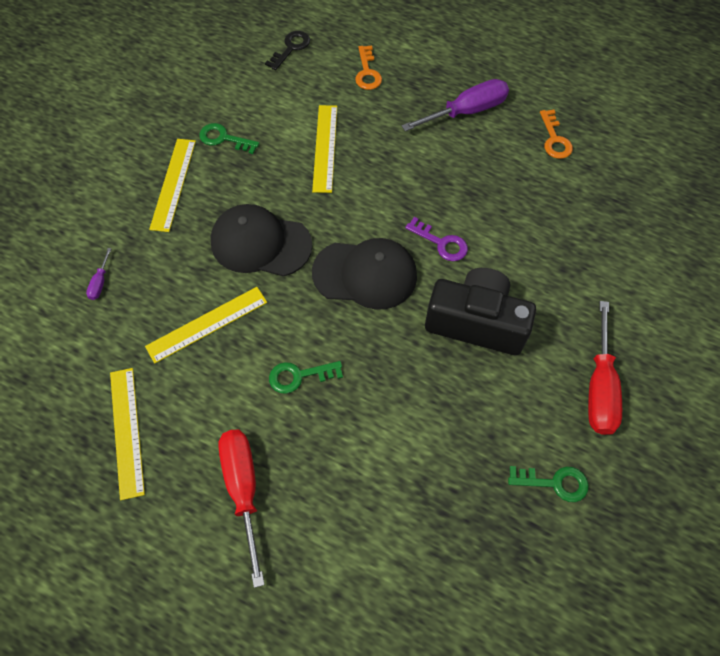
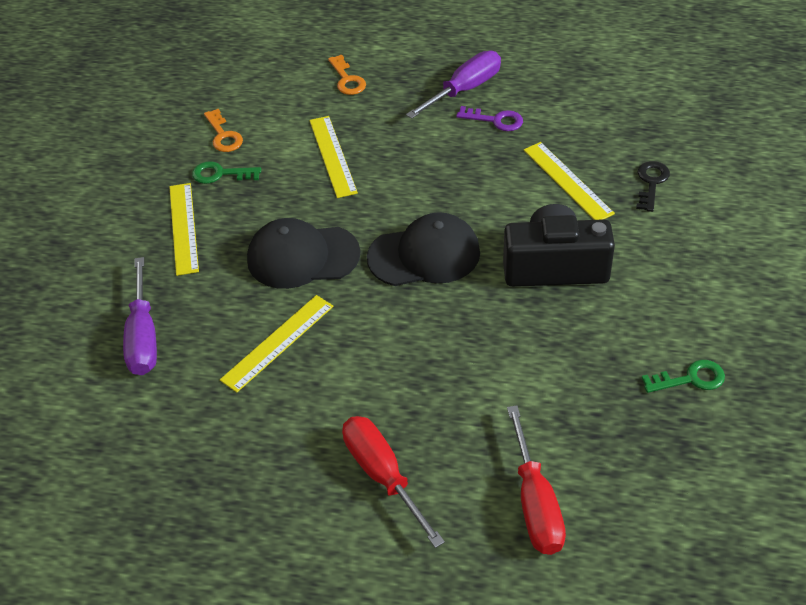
camera: 15 degrees left, 15 degrees down
(100, 282) = (143, 336): purple screwdriver -> purple screwdriver, size x2.25
(127, 431) = (235, 461): yellow ruler -> yellow ruler (568, 181)
(291, 48) = (256, 77): black key -> black key (651, 183)
(299, 376) = (396, 361): green key -> none
(441, 243) = (489, 208): purple key -> purple key (495, 120)
(554, 139) = (563, 92): orange key -> orange key (223, 135)
(599, 386) = (698, 287): red screwdriver -> red screwdriver (535, 503)

